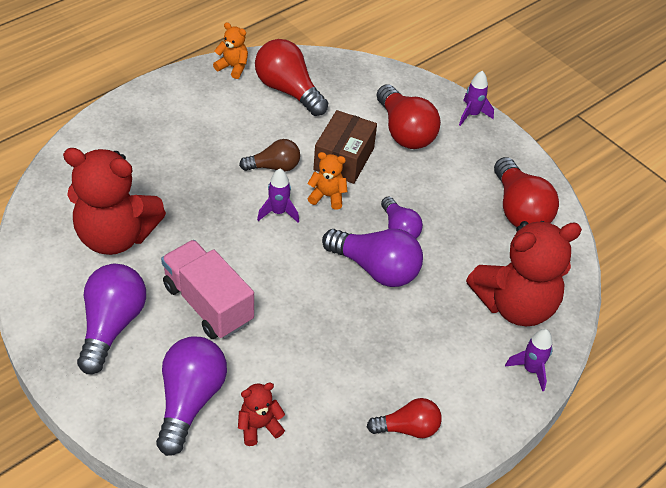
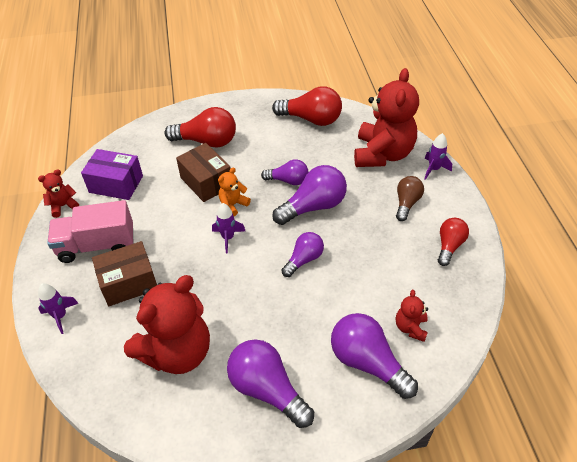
camera: 55 degrees left, 0 degrees up
(173, 162) = (129, 282): none -> brown box
(208, 304) = (285, 315): pink truck -> pink truck (97, 245)
(233, 67) = (63, 206): orange teddy bear -> red teddy bear
(274, 167) = (183, 222): brown light bulb -> brown light bulb (406, 203)
(288, 90) = (116, 184): red light bulb -> purple box
(292, 290) = (304, 259): none -> purple light bulb
(472, 114) = (218, 104): purple rocket -> purple rocket (60, 316)

